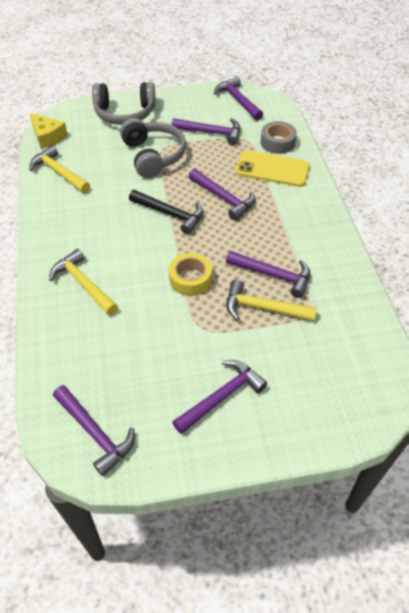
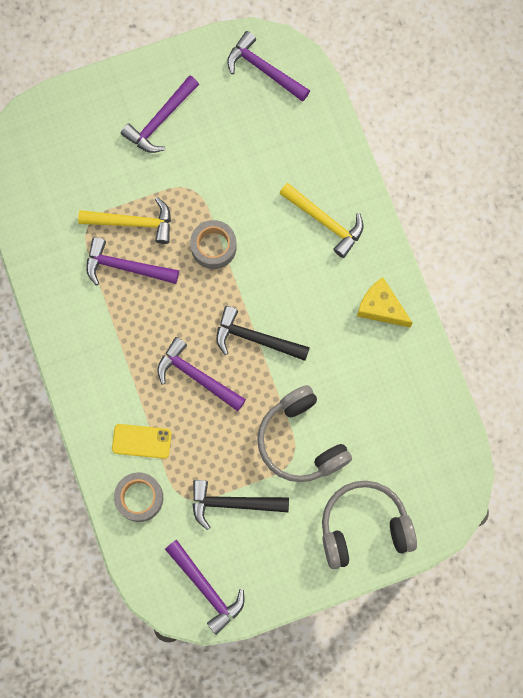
camera: 170 degrees right, 25 degrees up
(47, 137) = (454, 455): yellow cheese -> yellow cheese (381, 307)
(59, 172) = (413, 387): yellow hammer -> none
(190, 279) = (213, 247): yellow tape -> grey tape
(211, 133) = (232, 503): purple hammer -> black hammer
(272, 169) = (141, 441): yellow phone -> yellow phone, size x0.63

